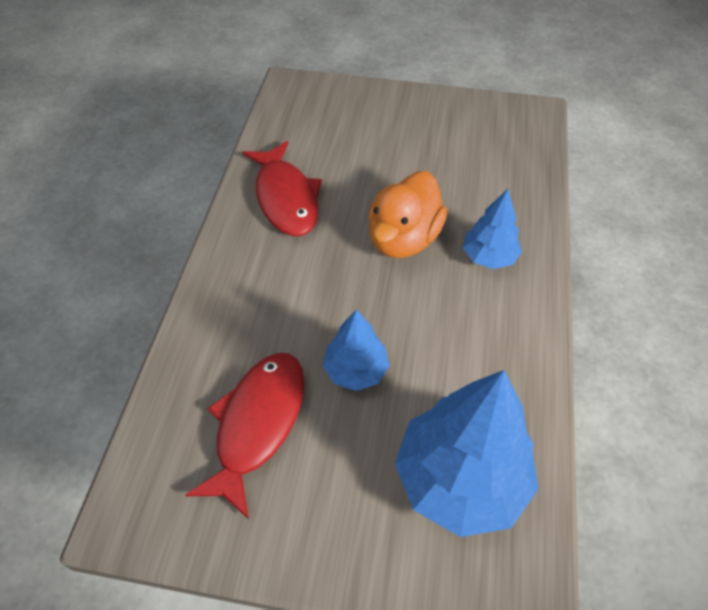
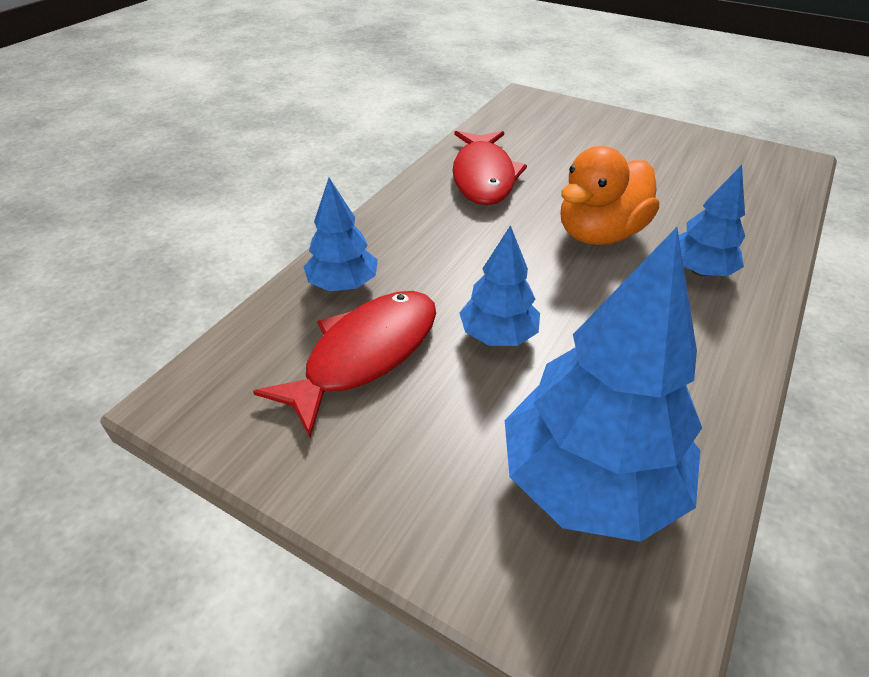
camera: 20 degrees right, 10 degrees down
(209, 358) = (343, 284): none -> blue tree

